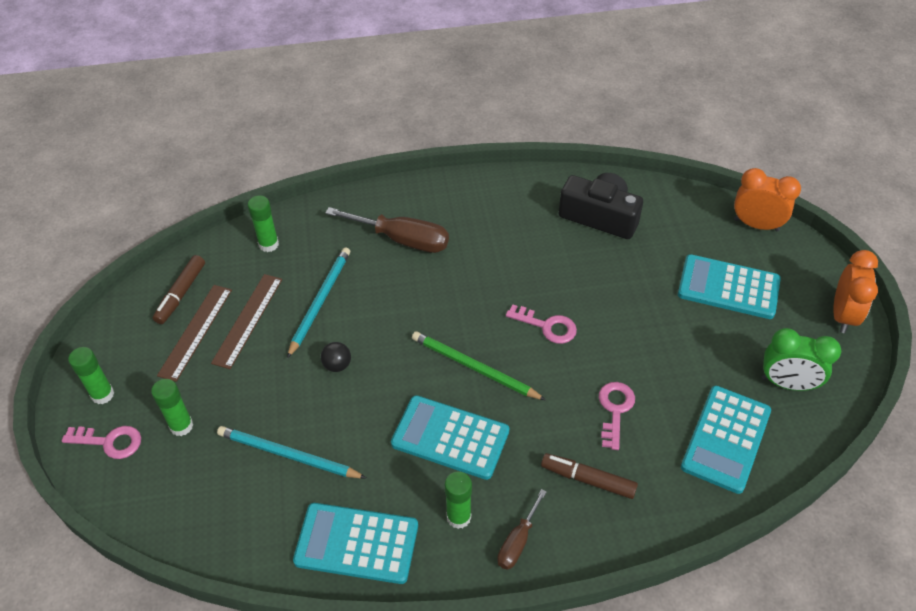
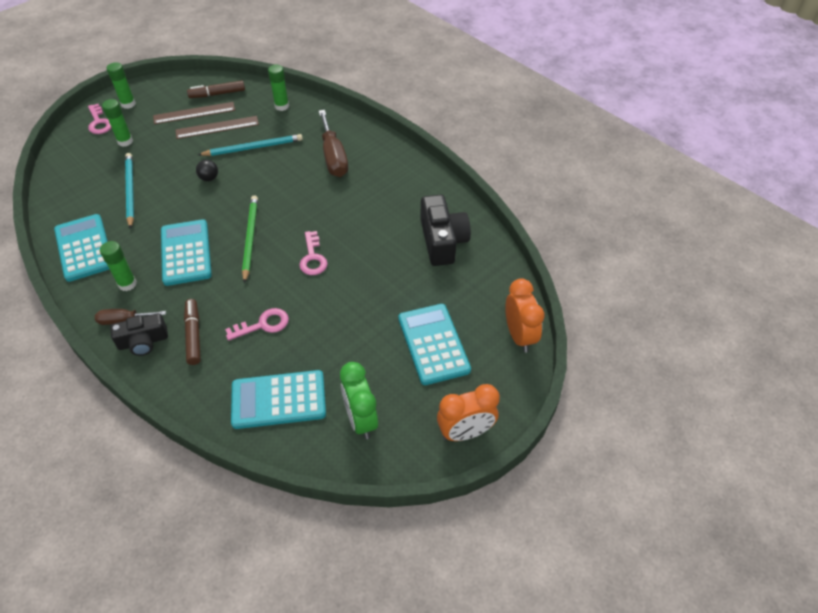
camera: 55 degrees right, 0 degrees up
(565, 533) = (143, 342): none -> black camera

